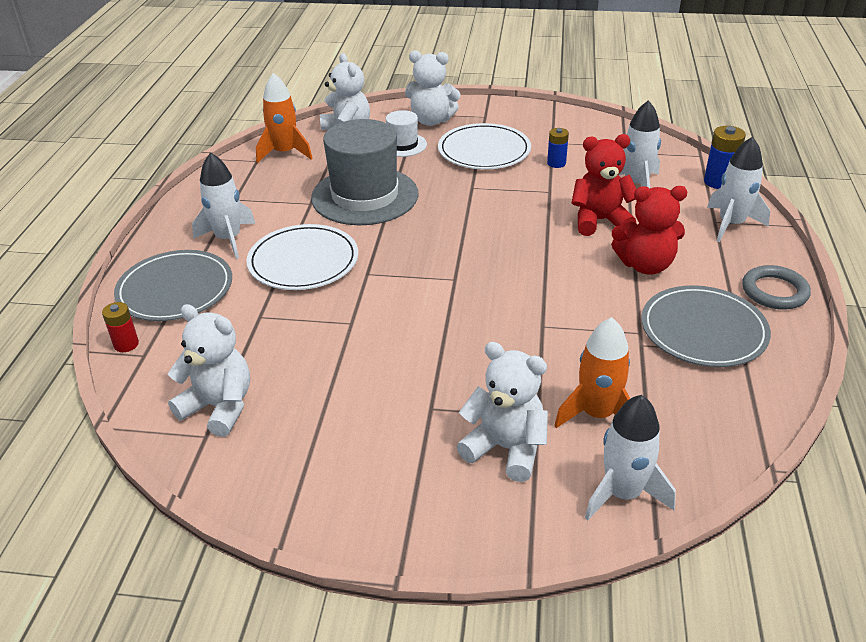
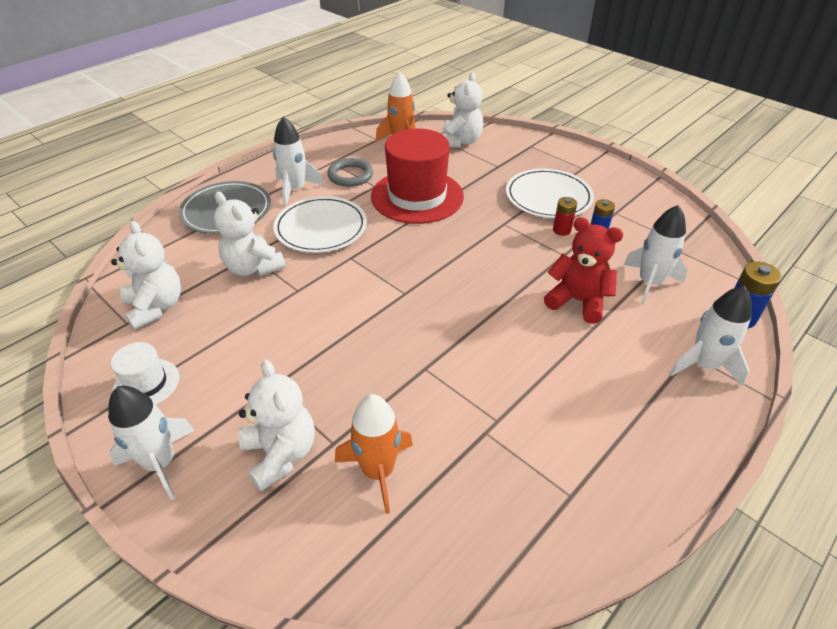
camera: 35 degrees right, 5 degrees up
(126, 344) = (160, 235): red battery -> red battery (561, 230)
(365, 196) = (417, 196): grey hat -> red hat
(402, 145) = (490, 167): white hat -> white hat (146, 383)
(431, 120) = (534, 155): white teddy bear -> white teddy bear (253, 267)
(622, 493) = (317, 555): white rocket -> white rocket (160, 463)
(645, 265) = (573, 361): red teddy bear -> none
(703, 330) = (556, 452): grey plate -> none
(774, 291) = (673, 455): grey ring -> grey ring (350, 175)

